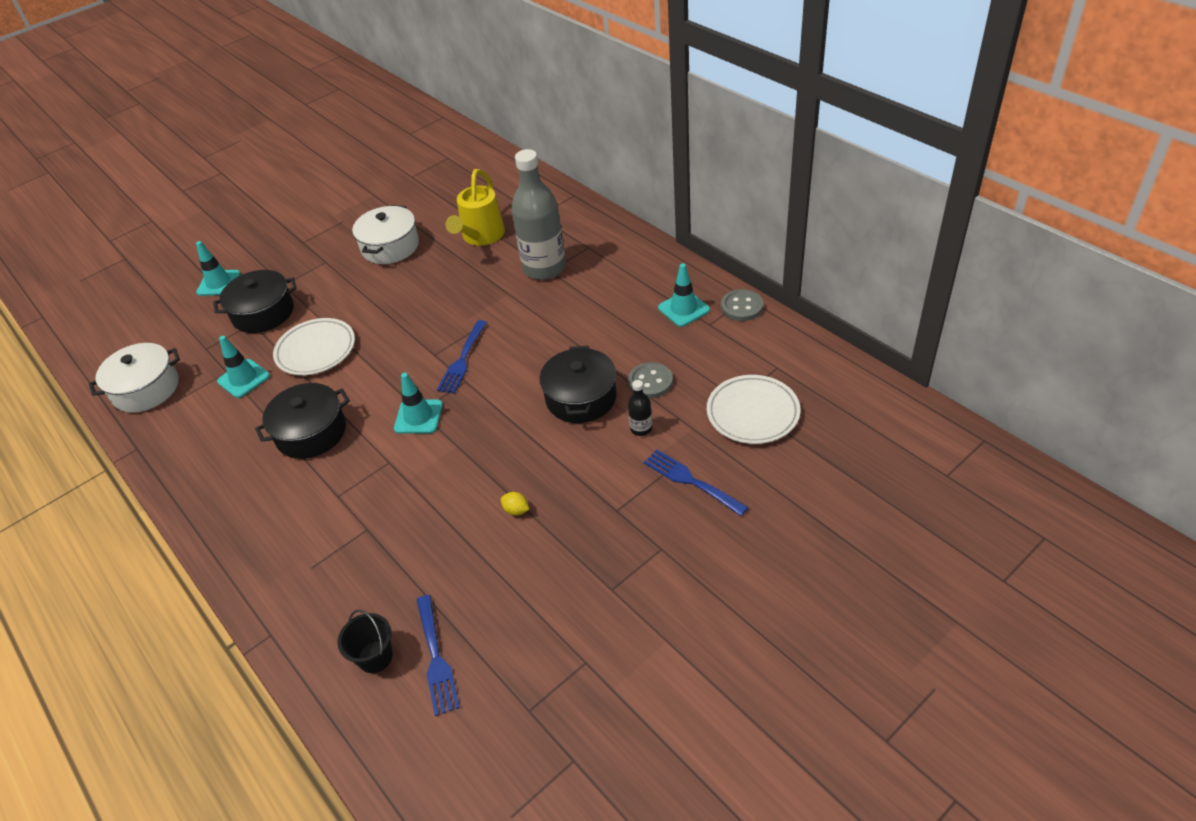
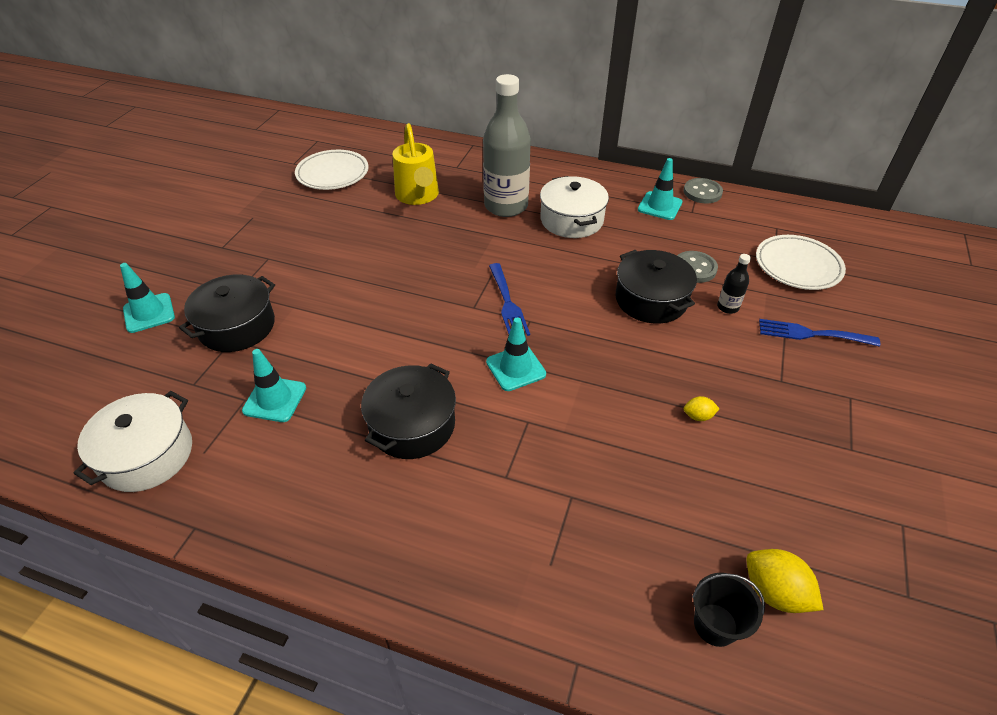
camera: 35 degrees left, 0 degrees up
(316, 350) = (338, 343): white plate -> white plate (332, 174)
(390, 246) = (330, 227): white pot -> white pot (571, 220)
(436, 658) = (774, 592): blue fork -> yellow lemon

